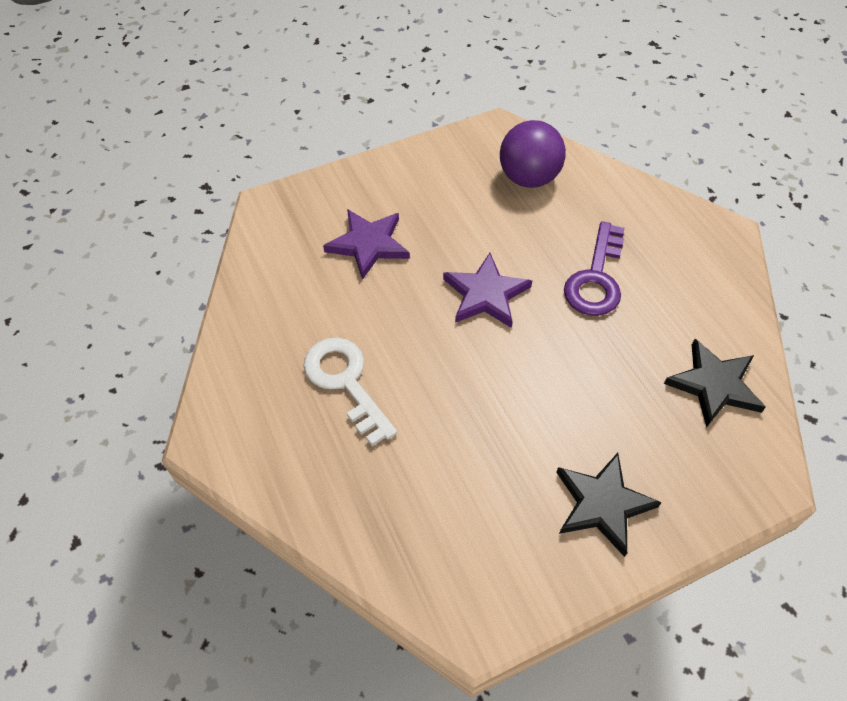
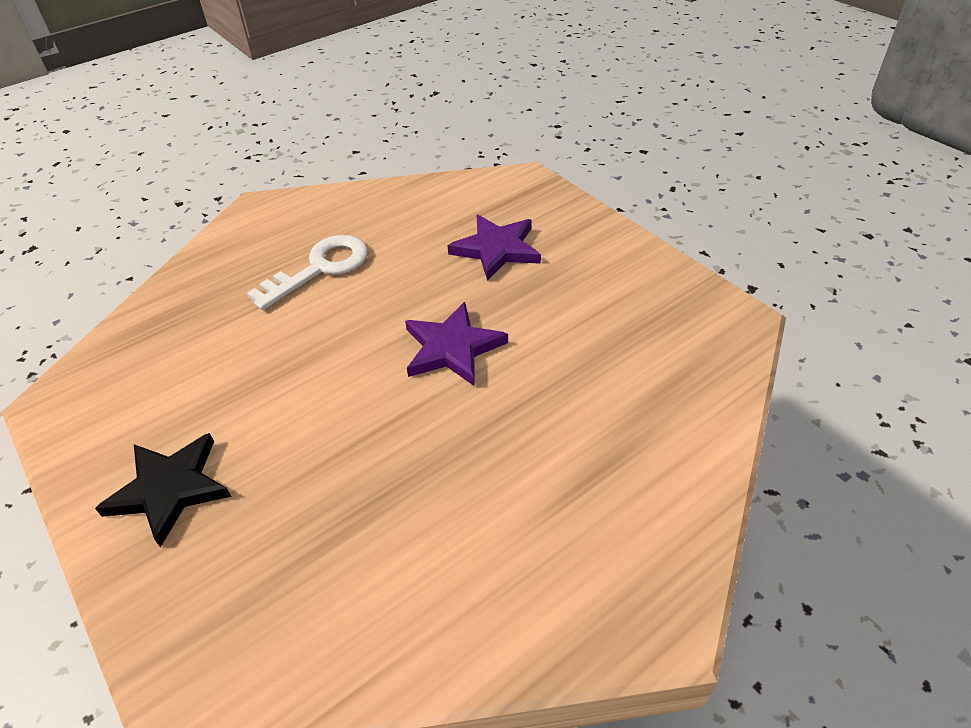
camera: 80 degrees right, 10 degrees down
(528, 178) = (661, 359): purple ball -> none
(596, 278) = (507, 450): purple key -> none
(714, 385) = (346, 608): black star -> none

